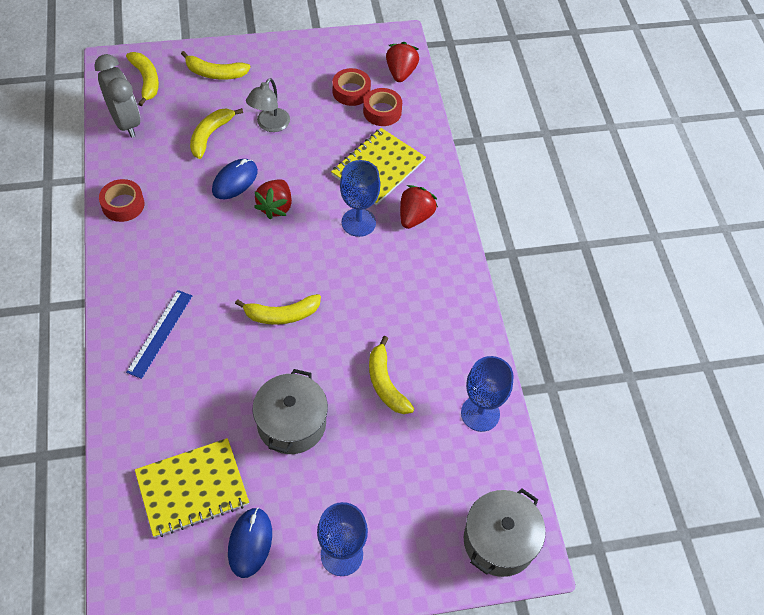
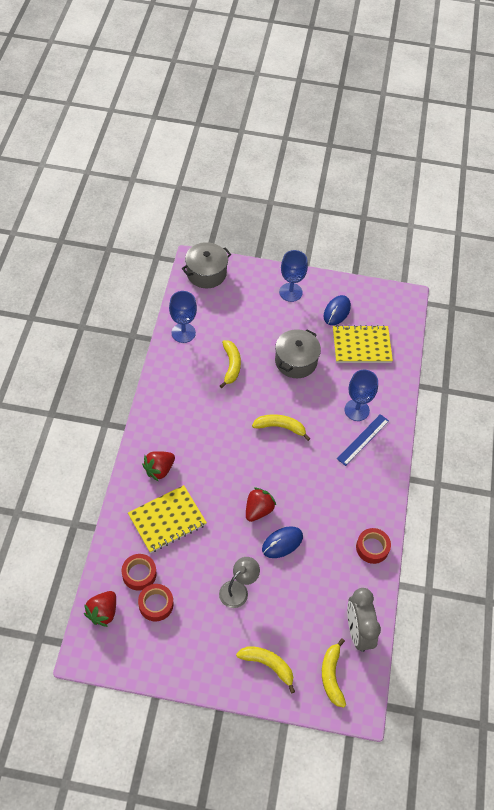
camera: 160 degrees left, 0 degrees up
(210, 135) = (290, 594): yellow banana -> none
(358, 222) = (202, 478): blue goblet -> blue goblet (356, 410)

